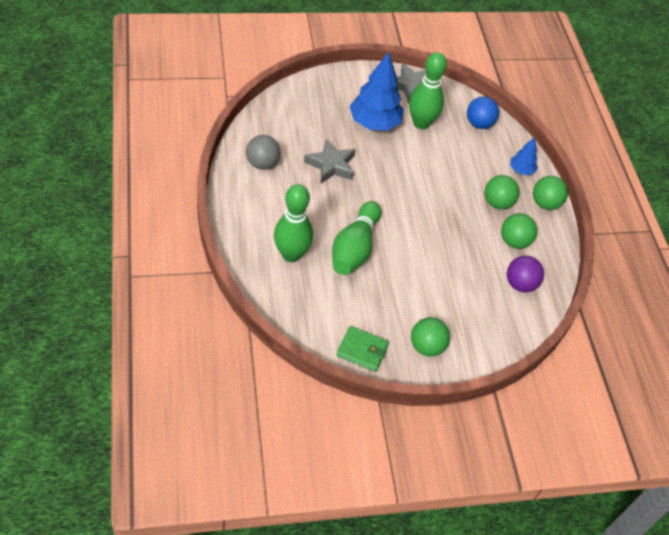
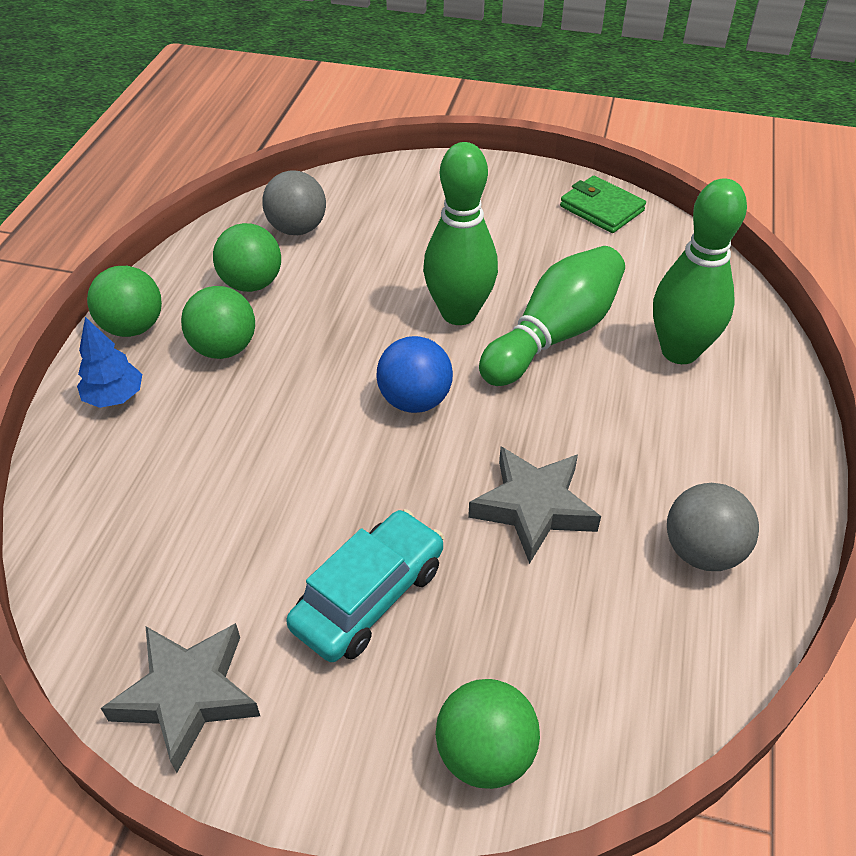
camera: 150 degrees left, 5 degrees down
(374, 123) = (369, 596): blue tree -> turquoise car
(421, 123) = (248, 566): green bowling pin -> green bowling pin (459, 313)
(426, 347) = (501, 193): green ball -> green ball (485, 753)
(479, 124) = (104, 527): blue ball -> blue ball (415, 400)
(520, 284) = (297, 229): purple ball -> grey ball

